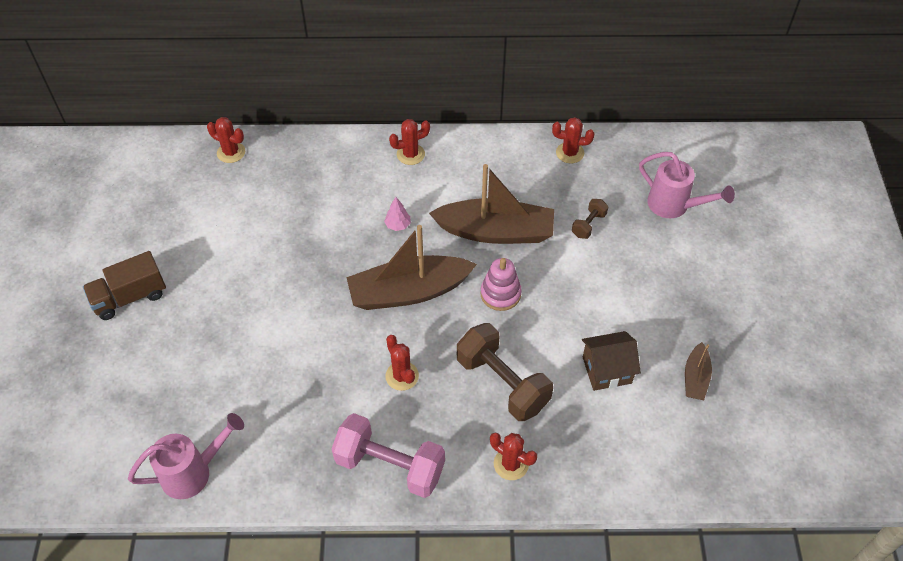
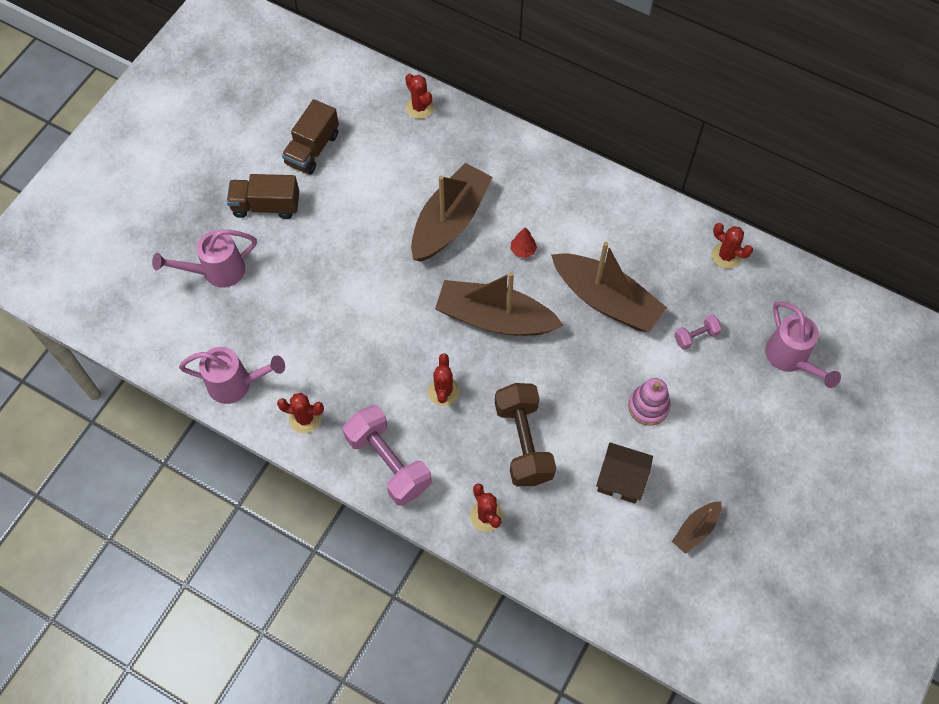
camera: 30 degrees right, 10 degrees up
(112, 378) = (217, 271): none -> pink watering can
(148, 229) = (312, 149): none -> brown truck
(317, 231) = (450, 221): none -> brown boat
(398, 225) = (523, 250): pink tree -> red tree
(410, 154) = (576, 185): red cactus -> red cactus (305, 418)
(500, 294) = (573, 361): pink stacking toy -> pink stacking toy (648, 406)
(588, 225) = (696, 336): brown dumbbell -> pink dumbbell

